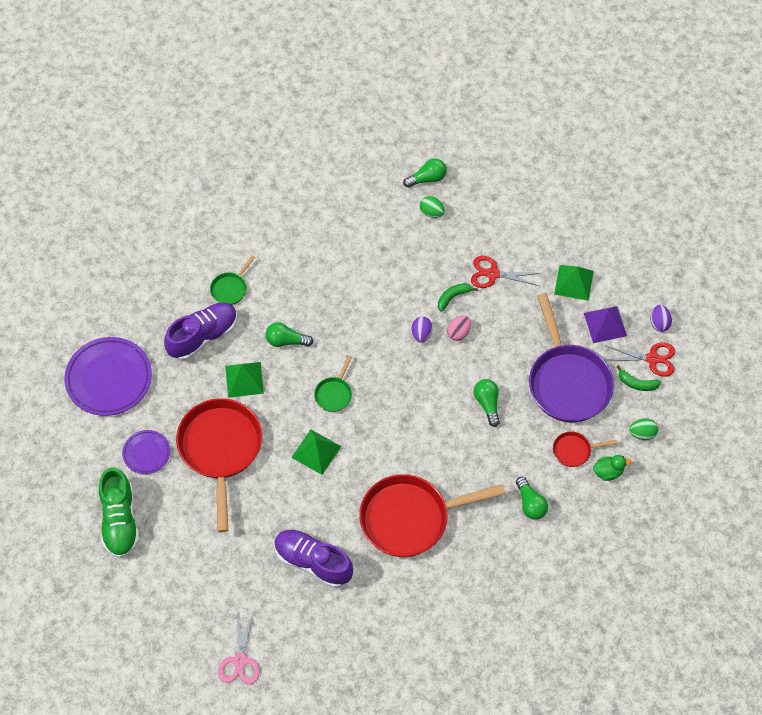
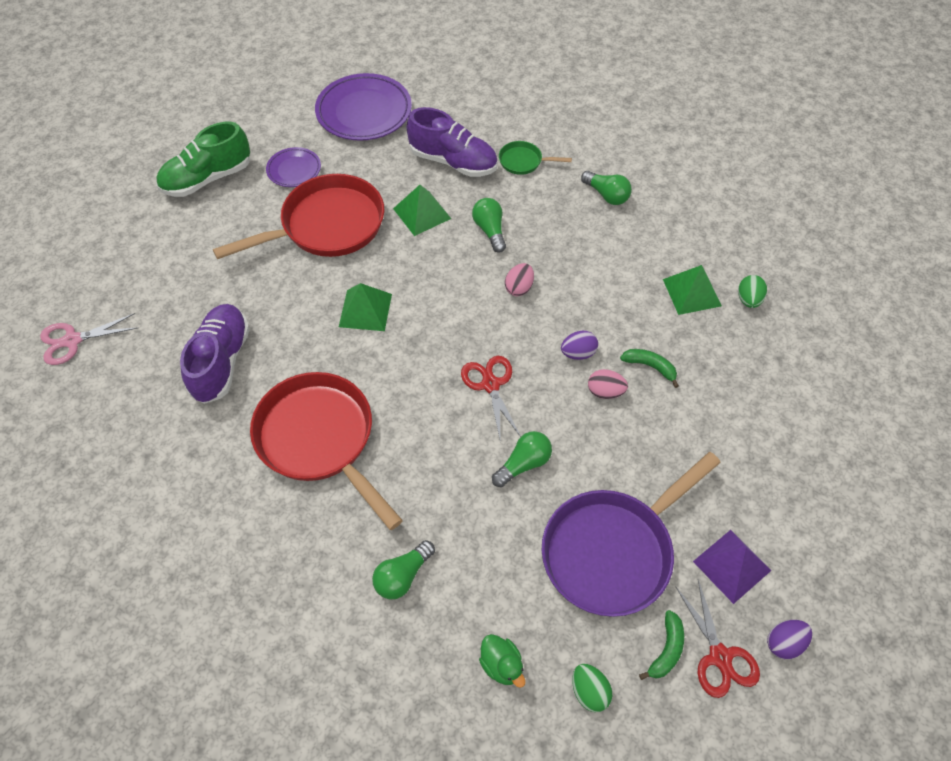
camera: 65 degrees right, 5 degrees down
(334, 394) = (448, 298): green pan -> none
(348, 345) = (519, 288): none -> pink egg
(427, 178) = (790, 278): green light bulb -> green light bulb (606, 195)
(493, 274) = (712, 397): red scissors -> red scissors (490, 385)
(573, 282) = (768, 498): green pyramid -> green pyramid (691, 292)
(574, 450) = (512, 603): red pan -> none
(637, 383) = (666, 650): green banana -> green banana turned 150 degrees counterclockwise

